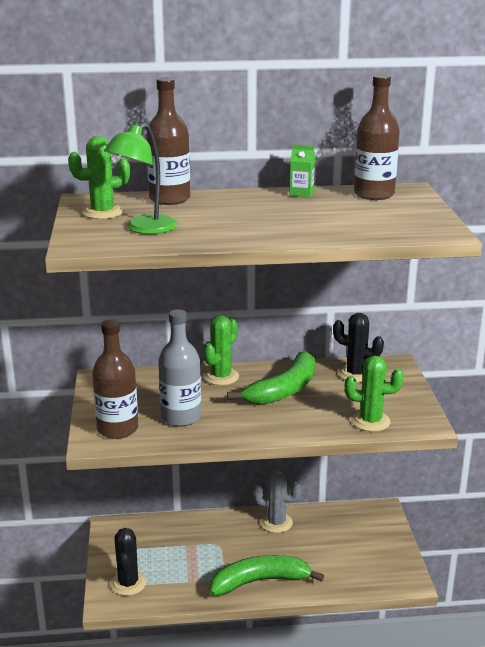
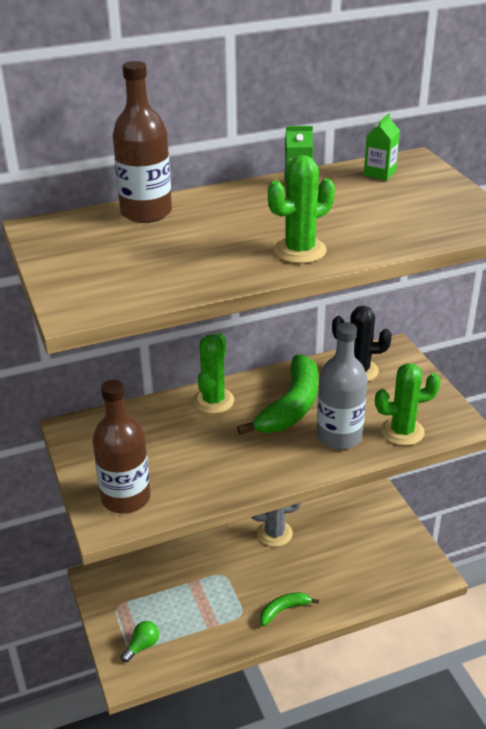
camera: 15 degrees left, 10 degrees up
(102, 212) = (75, 247): green cactus -> green cactus (300, 250)
(128, 583) = (142, 646): black cactus -> green light bulb
(144, 229) = (143, 267): green lamp -> none
(181, 417) = (192, 466): grey bottle -> grey bottle (339, 436)
(260, 581) = (283, 610): green banana -> green banana, size x0.52
(374, 194) = (379, 173): brown bottle -> green carton

